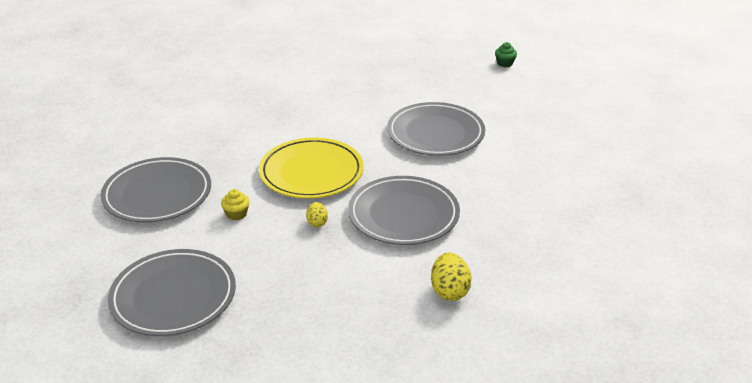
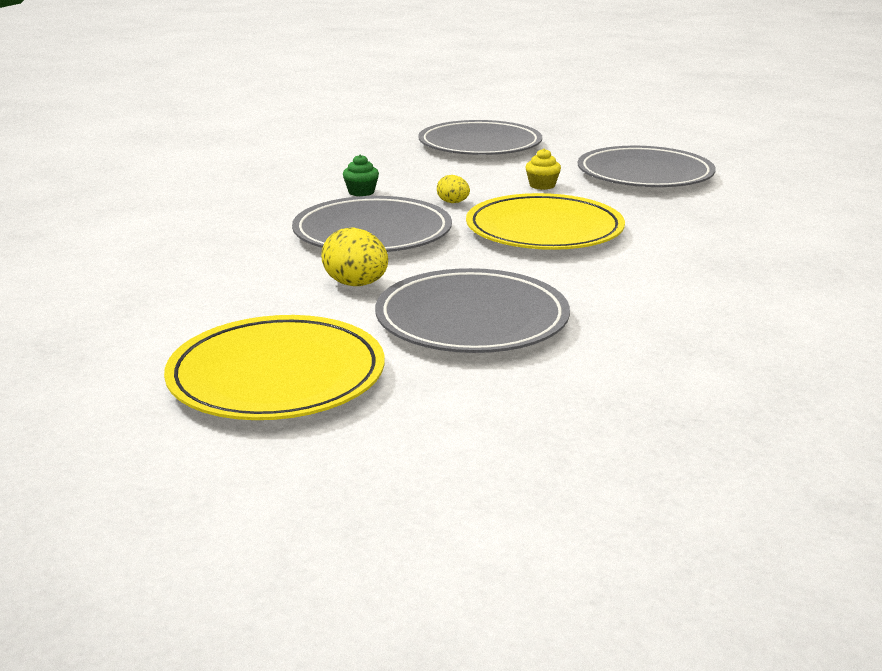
camera: 140 degrees right, 10 degrees down
(449, 291) = (243, 204): yellow egg -> yellow egg (356, 284)
(504, 63) = (564, 523): green cupcake -> green cupcake (361, 192)
(544, 140) = (277, 376): none -> yellow plate

